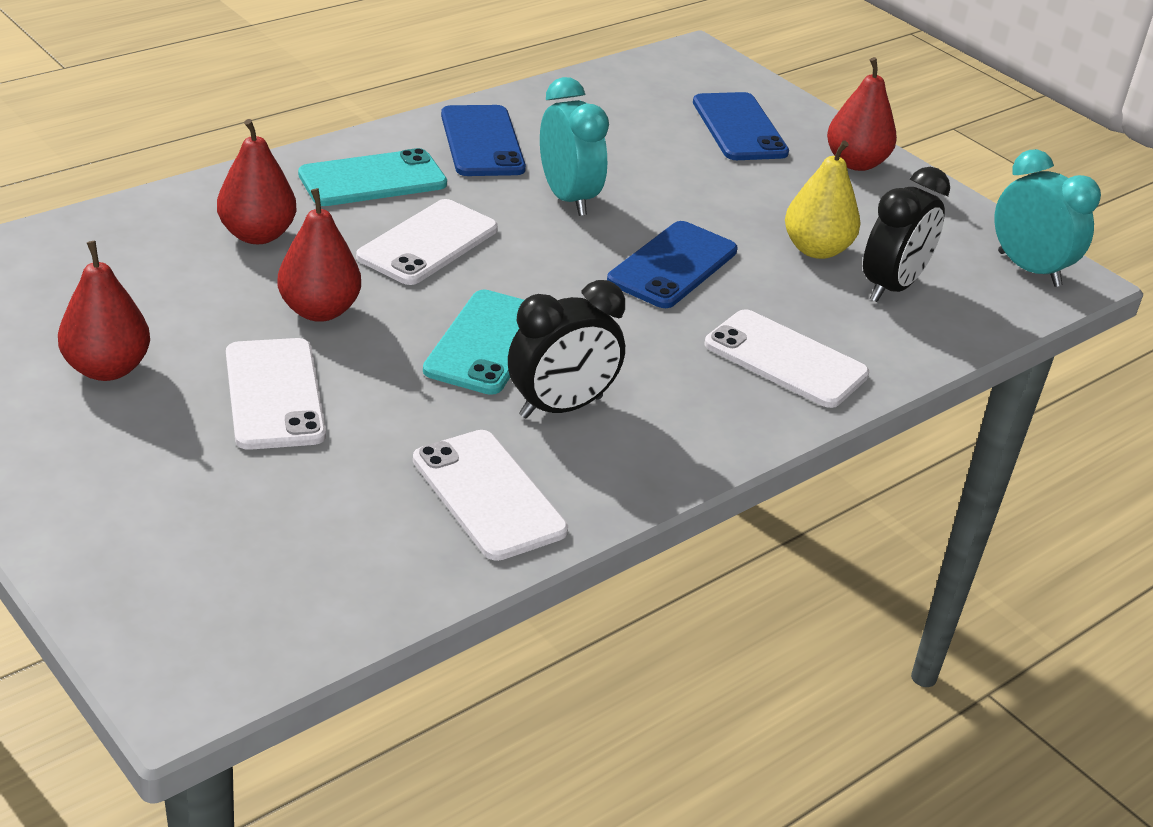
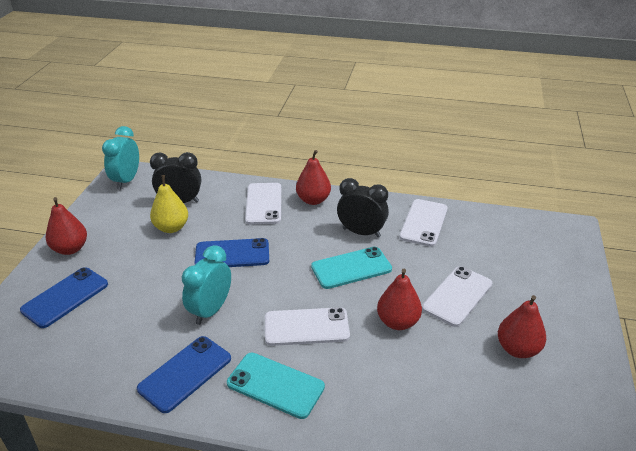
camera: 125 degrees left, 0 degrees up
(257, 235) = (377, 385): red pear -> red pear (313, 200)

